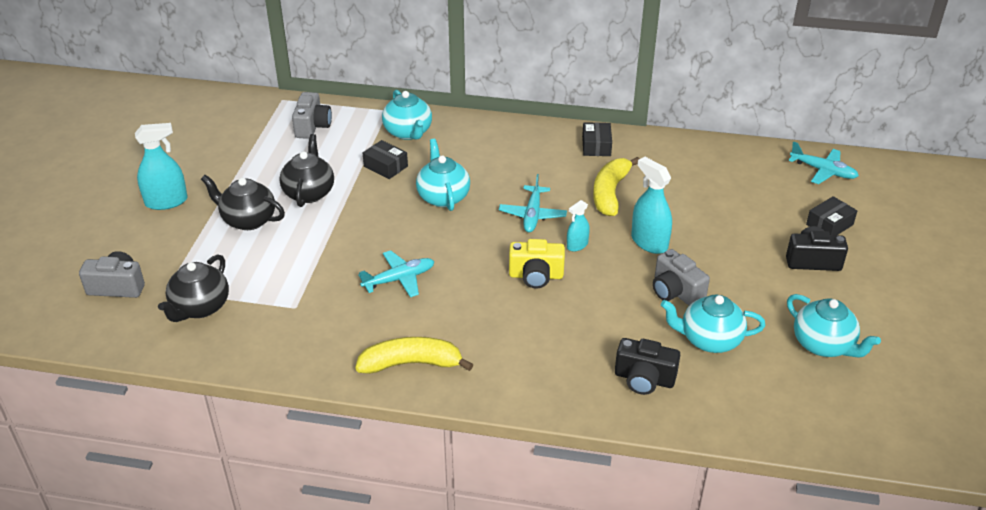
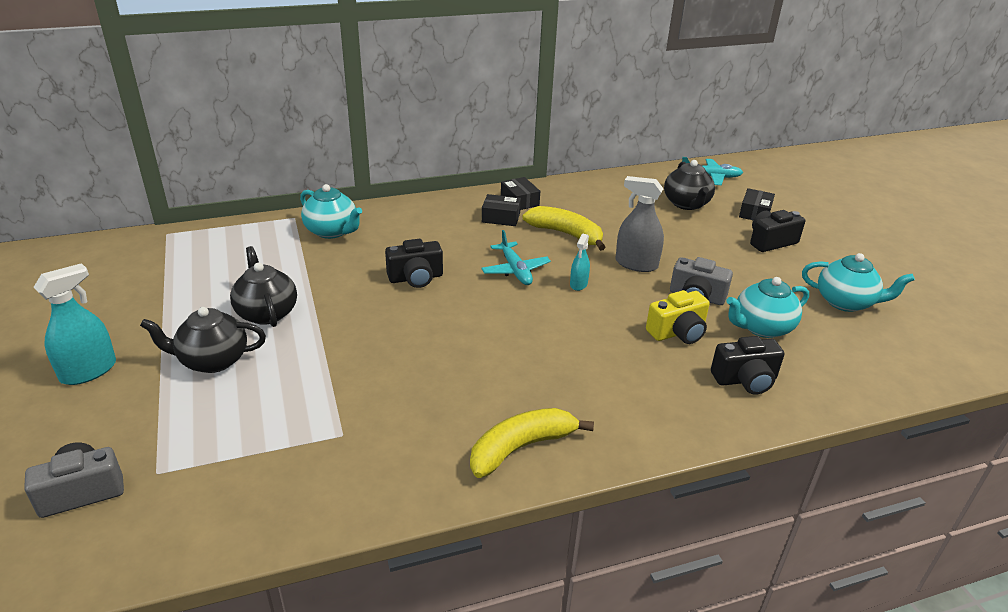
camera: 30 degrees left, 5 degrees down
(200, 307) = (219, 477): black teapot -> black teapot (686, 204)
(312, 126) = (222, 250): grey camera -> none
(385, 166) = (333, 266): black box -> black box (501, 217)
(399, 279) = (436, 367): turquoise plane -> none
(443, 197) = (416, 278): turquoise teapot -> black camera
(536, 276) = (567, 321): yellow camera -> yellow camera (677, 332)
(610, 193) = (566, 234): yellow banana -> yellow banana turned 135 degrees clockwise
(649, 242) = (636, 264): turquoise spray bottle -> grey spray bottle

